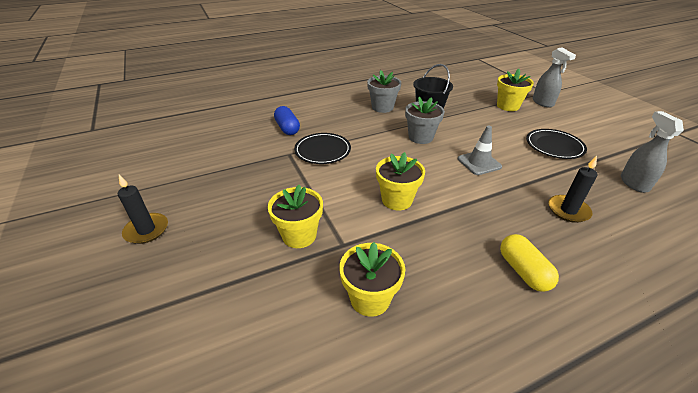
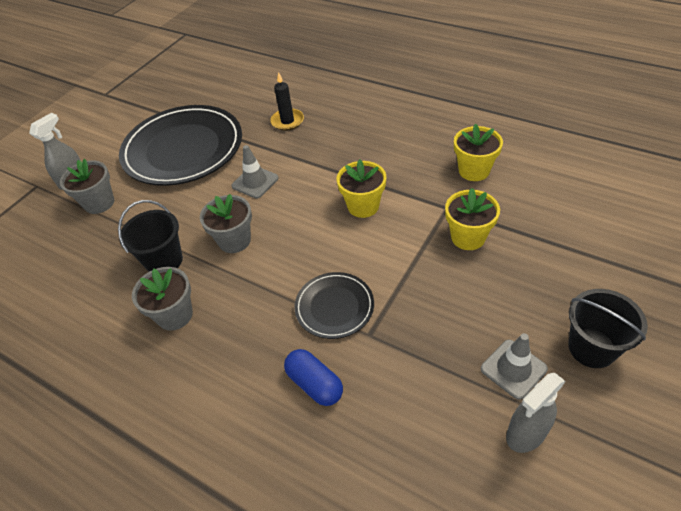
camera: 120 degrees left, 10 degrees up
(146, 230) = (591, 348): black candle -> black bucket
(193, 189) = (513, 369): none -> grey traffic cone
(287, 128) = (314, 384): blue capsule -> blue capsule turned 75 degrees counterclockwise
(508, 106) = (99, 203): yellow flower pot -> grey flower pot
(523, 271) = (376, 123): yellow capsule -> none
(554, 146) = (183, 149): black plate -> black plate, size x2.03
(634, 183) = (219, 102): grey spray bottle -> grey spray bottle (526, 433)

